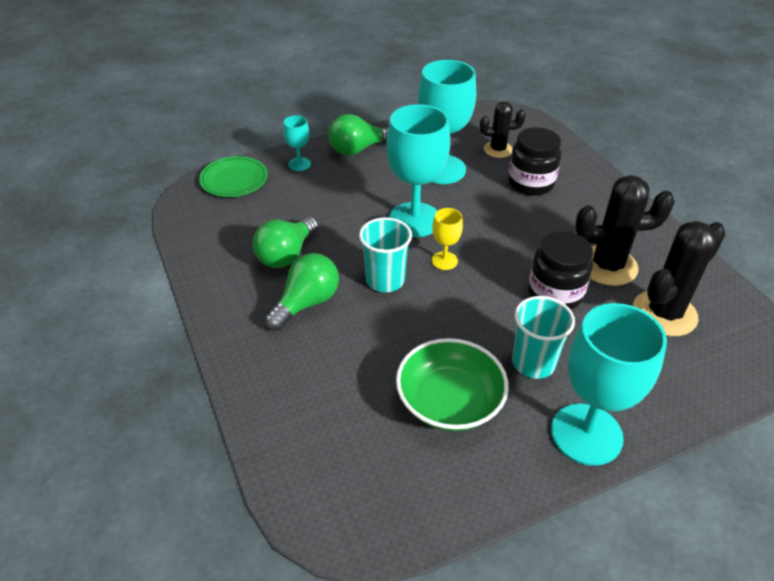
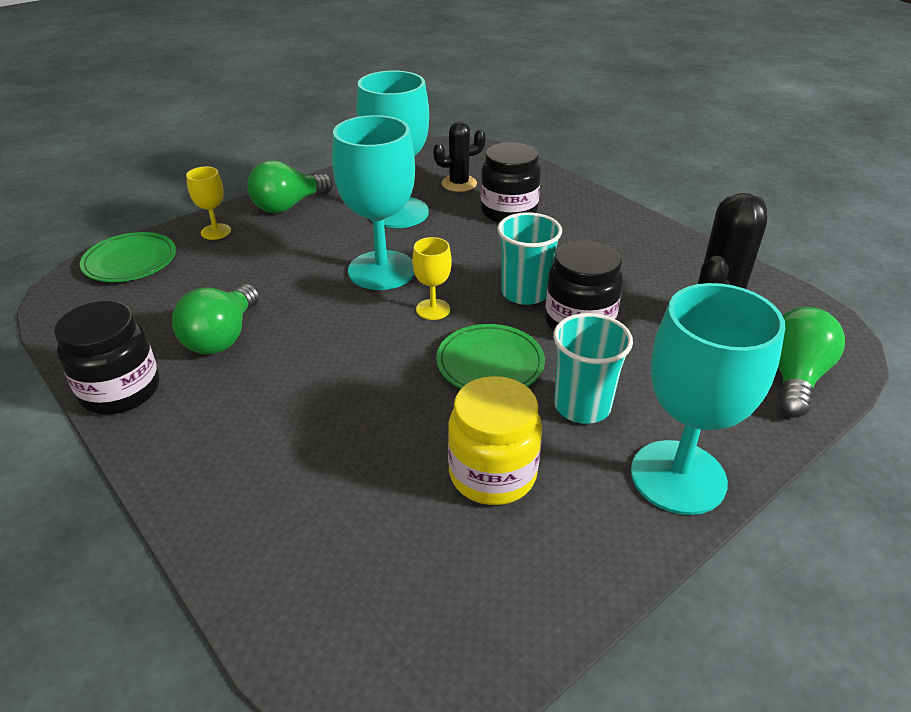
camera: 15 degrees left, 5 degrees down
(211, 283) = (120, 390): none -> black jar
(299, 164) = (216, 232): turquoise goblet -> yellow goblet
(306, 303) = (264, 390): green light bulb -> green light bulb (794, 377)
(385, 280) = (363, 344): turquoise cup -> turquoise cup (525, 293)
(449, 401) = (492, 474): green bowl -> yellow jar
(474, 314) = (490, 363): none -> green plate
(607, 266) = (627, 283): black cactus -> none

